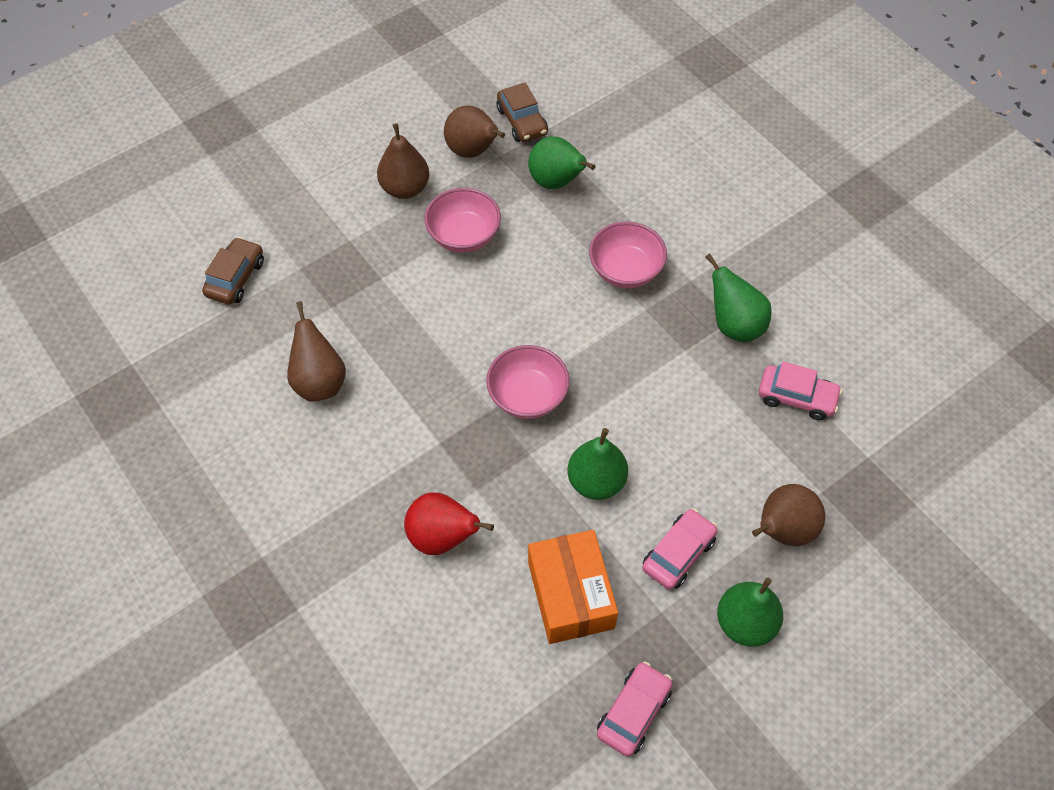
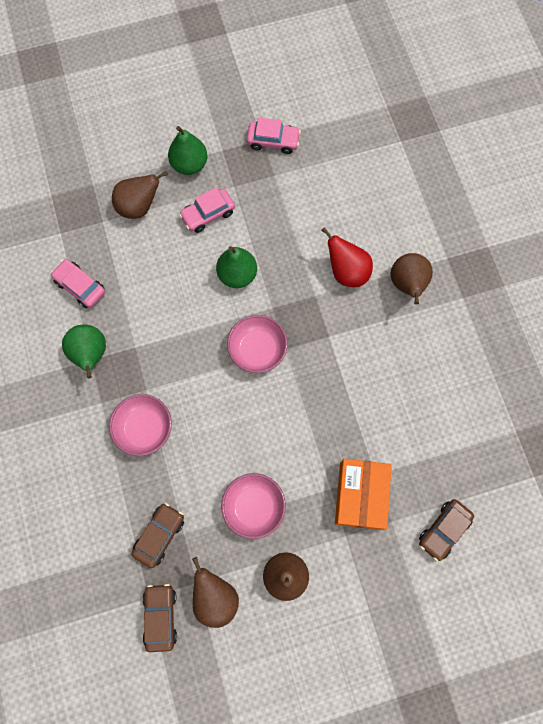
camera: 160 degrees left, 15 degrees up
(319, 382) = (399, 412): brown pear -> brown pear (407, 285)
(556, 182) = (159, 535): green pear -> brown car
(571, 595) = (282, 212): orange box -> orange box (360, 495)
(633, 712) = (273, 141): pink car -> pink car turned 135 degrees counterclockwise

